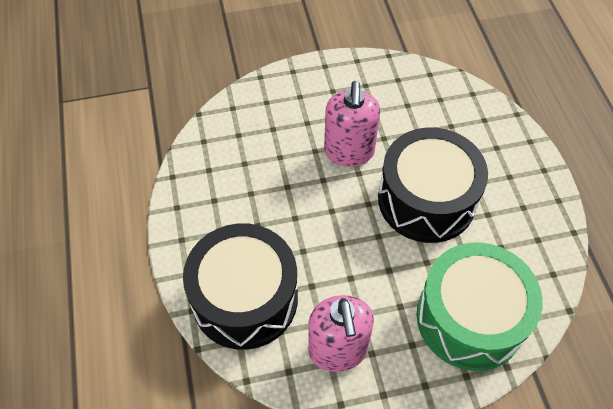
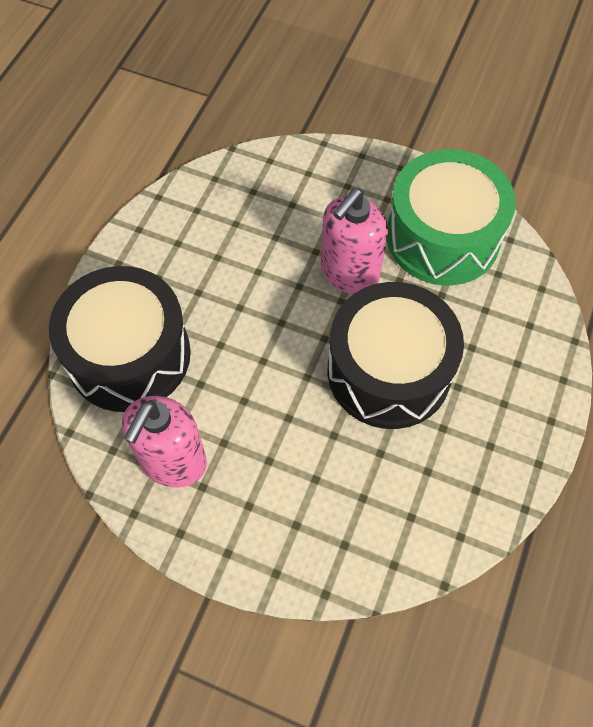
camera: 35 degrees right, 5 degrees up
(470, 318) = (329, 520): green drum -> green drum (442, 237)

